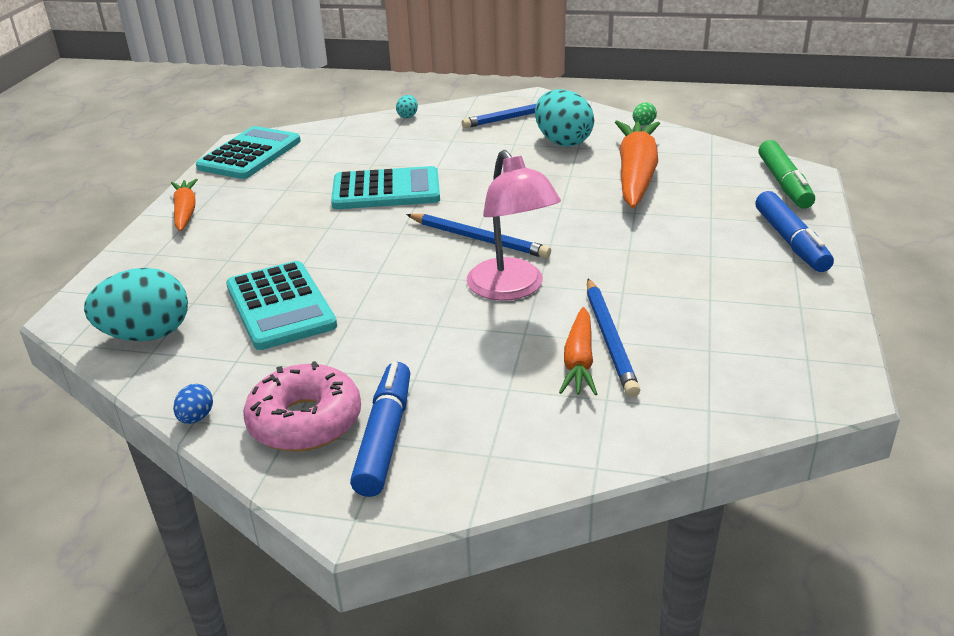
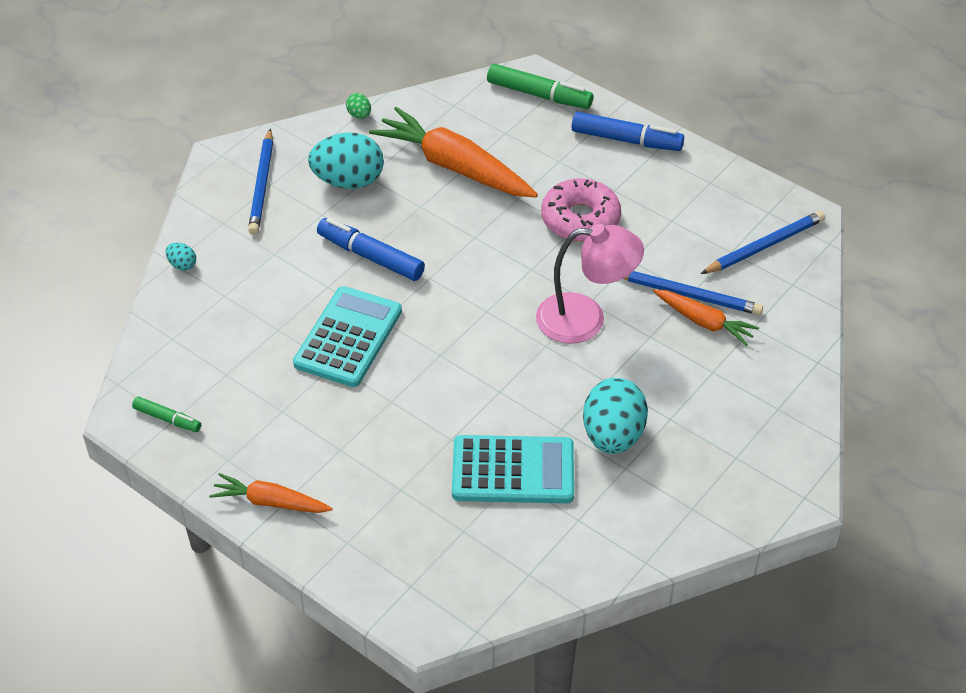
camera: 65 degrees left, 15 degrees up
(147, 335) = (499, 573): turquoise egg -> turquoise egg (613, 436)
(196, 418) = (644, 560): blue egg -> none
(250, 154) = (167, 419): turquoise calculator -> green marker
(305, 421) = (686, 495): pink donut -> pink donut (580, 219)
(385, 437) = (730, 456): blue marker -> blue marker (370, 256)
(478, 239) = (491, 309): blue pencil -> blue pencil (764, 246)

